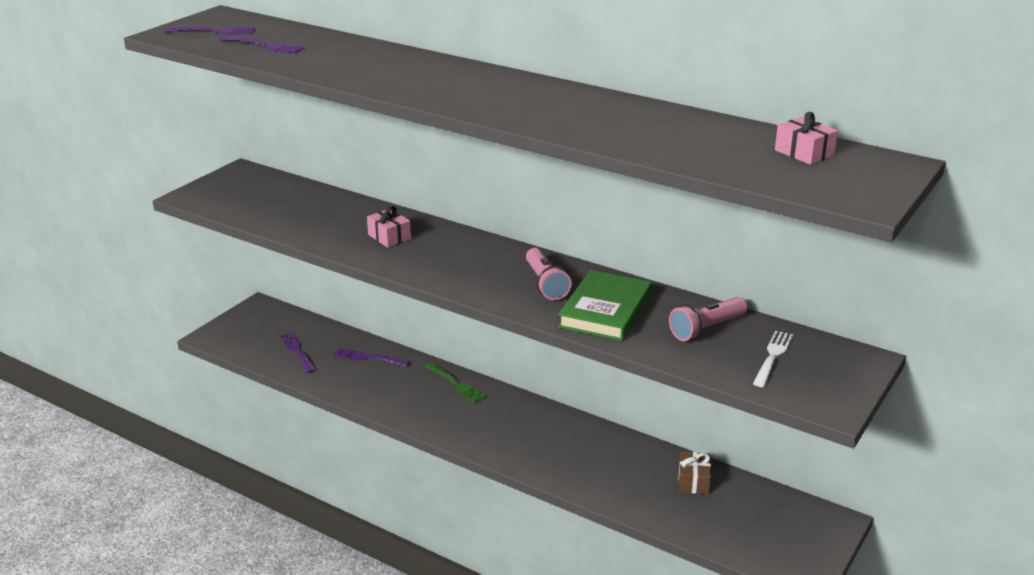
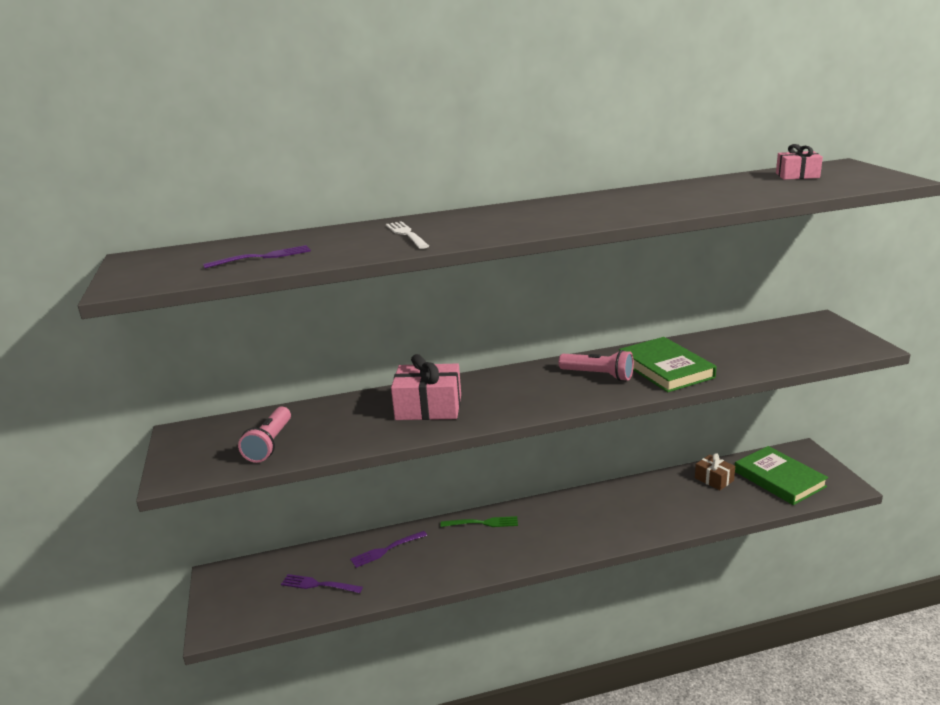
camera: 45 degrees left, 5 degrees down
(214, 31) = (172, 267): purple fork -> none
(389, 237) = (428, 407): pink gift -> pink gift, size x1.70
(706, 329) = (731, 347): pink flashlight -> pink flashlight (269, 444)
(753, 523) = (779, 479): none -> green book
(773, 357) = (791, 341): white fork -> white fork (406, 234)

